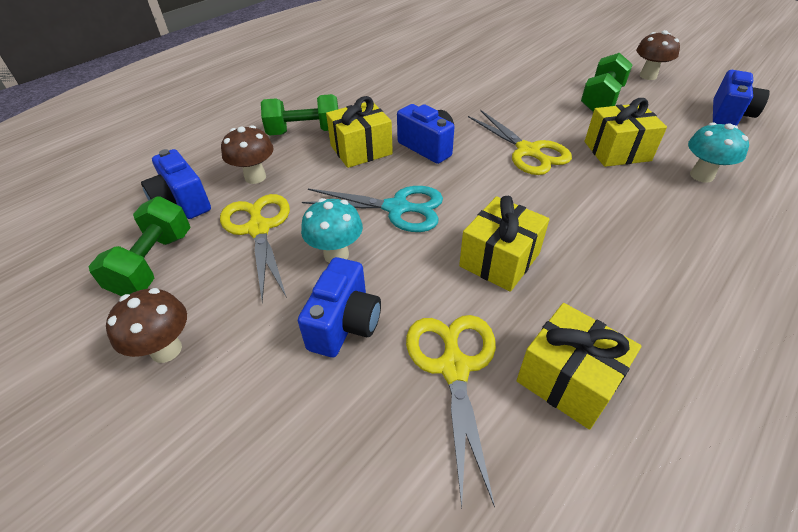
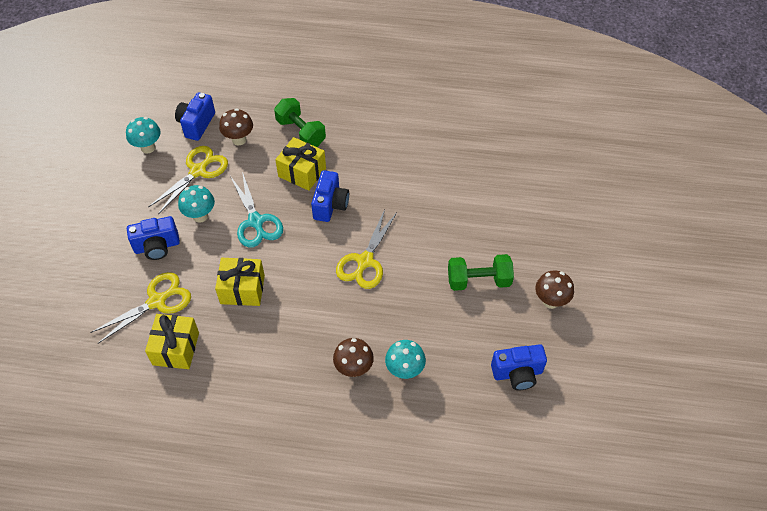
camera: 55 degrees right, 10 degrees up
(154, 263) = (148, 147): green dumbbell -> turquoise mushroom
(166, 349) = (105, 191): brown mushroom -> brown mushroom (354, 369)
(617, 151) = (403, 312): yellow gift -> none

